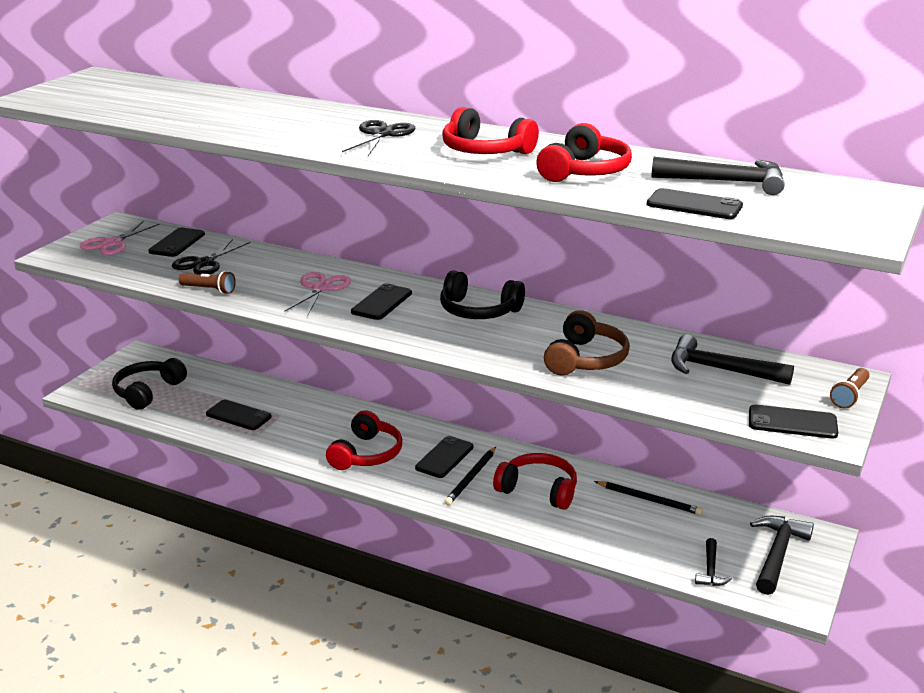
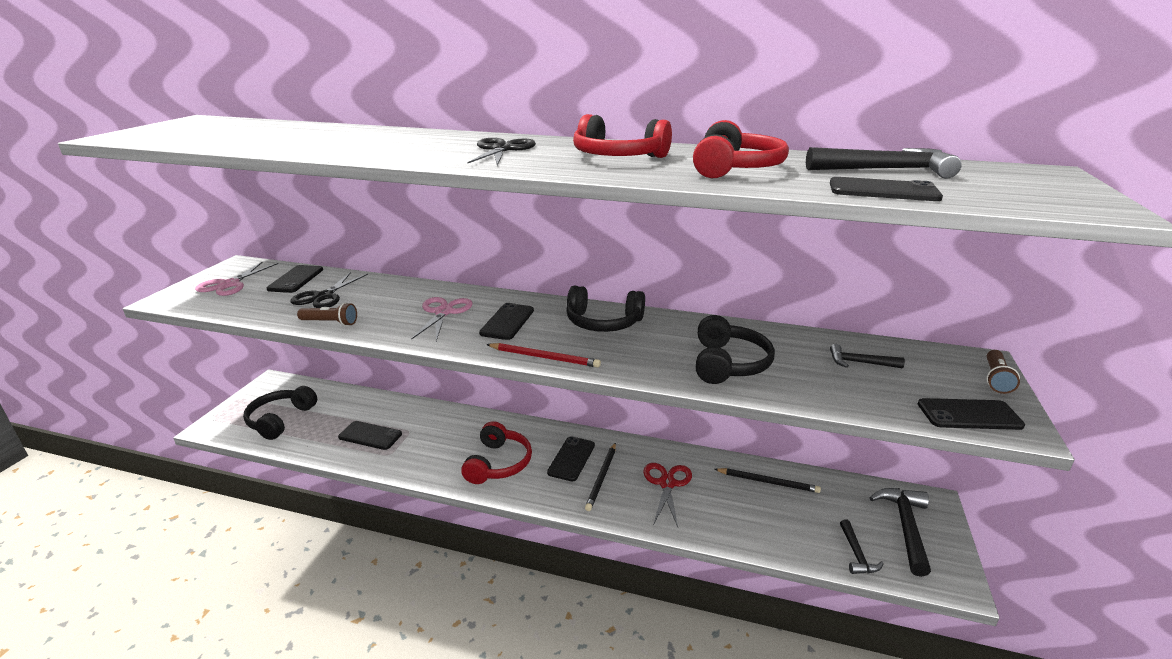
camera: 10 degrees left, 0 degrees up
(407, 339) = (544, 357): none -> red pencil
(538, 490) = (667, 483): red headphones -> red scissors
(586, 359) = (728, 364): brown headphones -> black headphones
(720, 370) = (860, 362): black hammer -> black hammer, size x0.57

